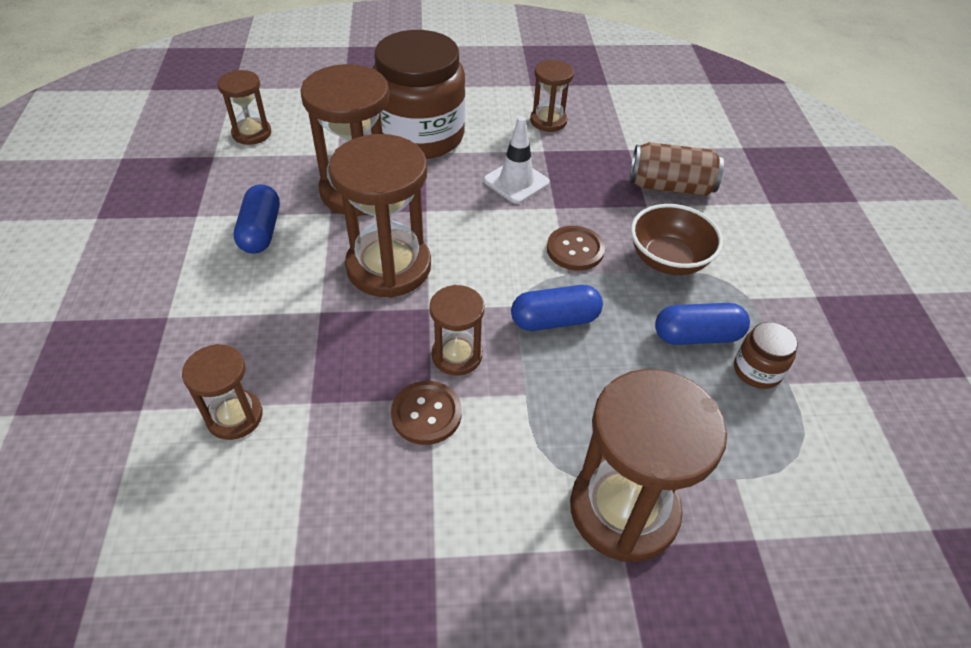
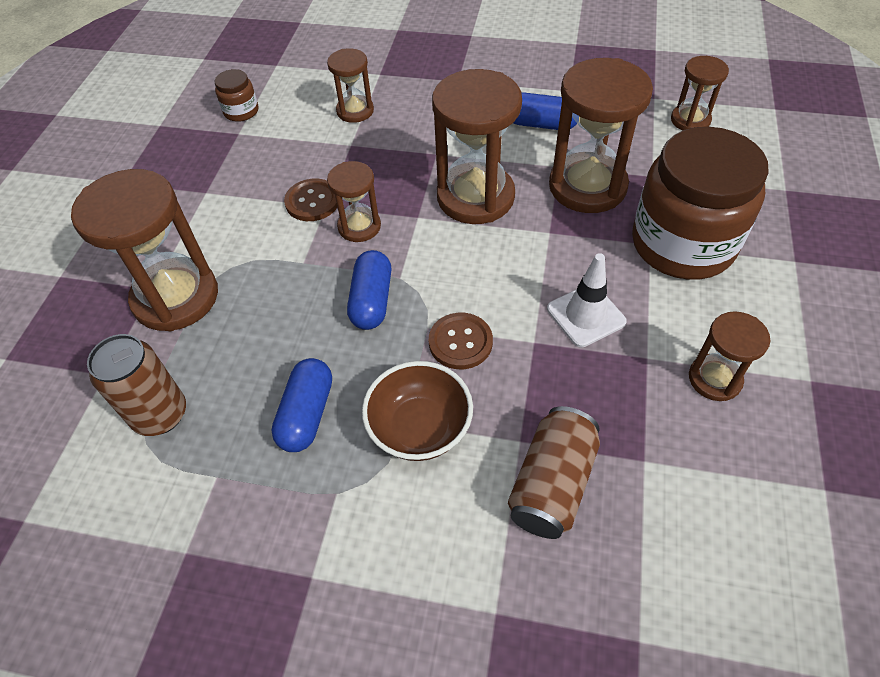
camera: 110 degrees right, 5 degrees up
(757, 370) = (243, 452): brown jar -> brown jar (241, 111)
(764, 455) = (160, 414): none -> brown can

